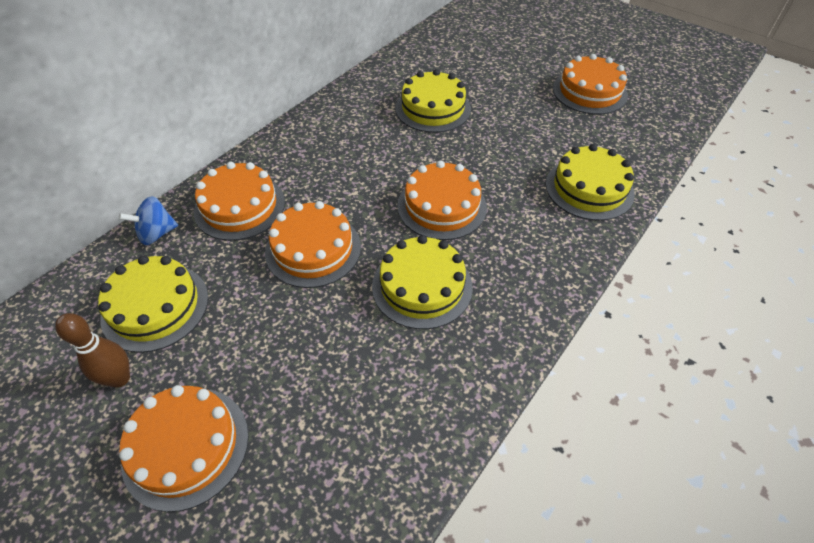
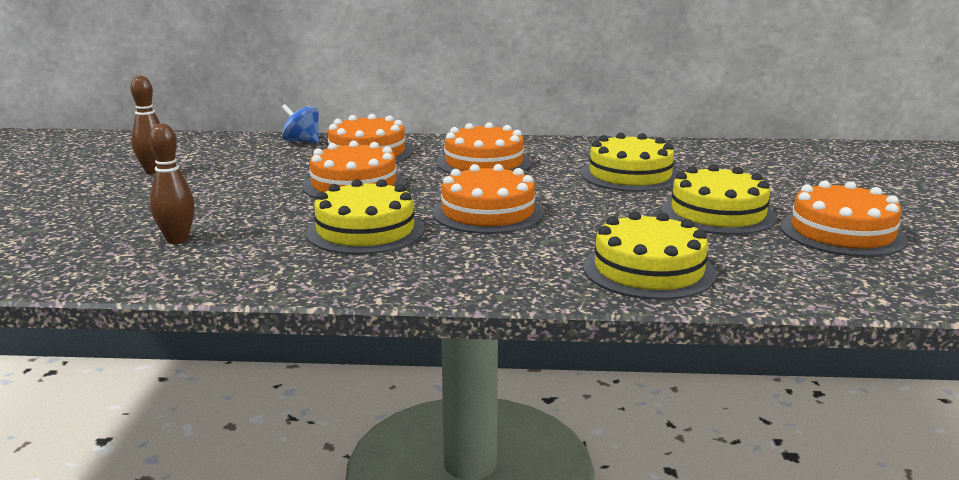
camera: 55 degrees right, 30 degrees down
(155, 307) = (229, 161): yellow cake -> yellow cake (718, 213)
(186, 446) = (110, 203): orange cake -> orange cake (484, 163)
(339, 418) = (177, 240): none -> brown bowling pin

